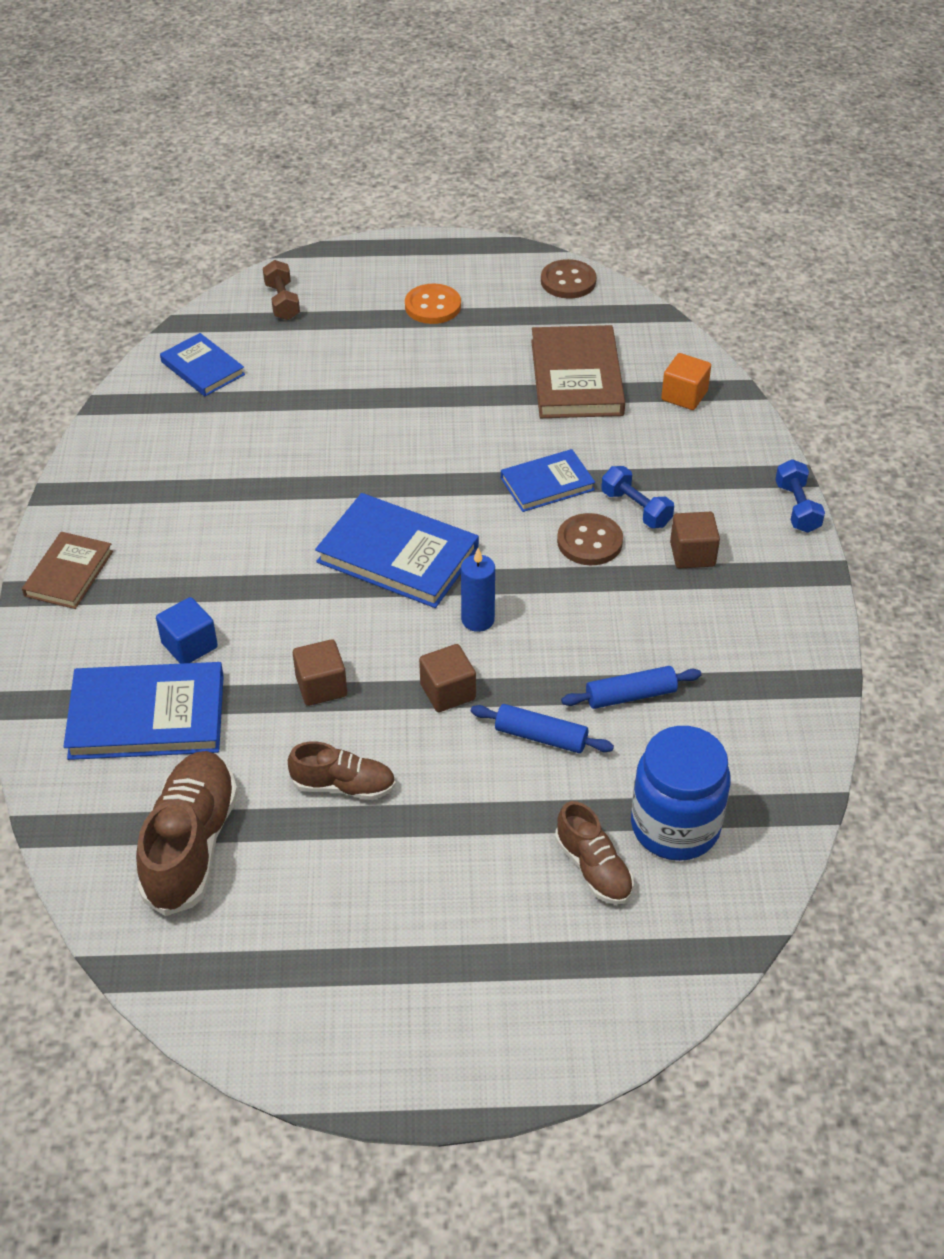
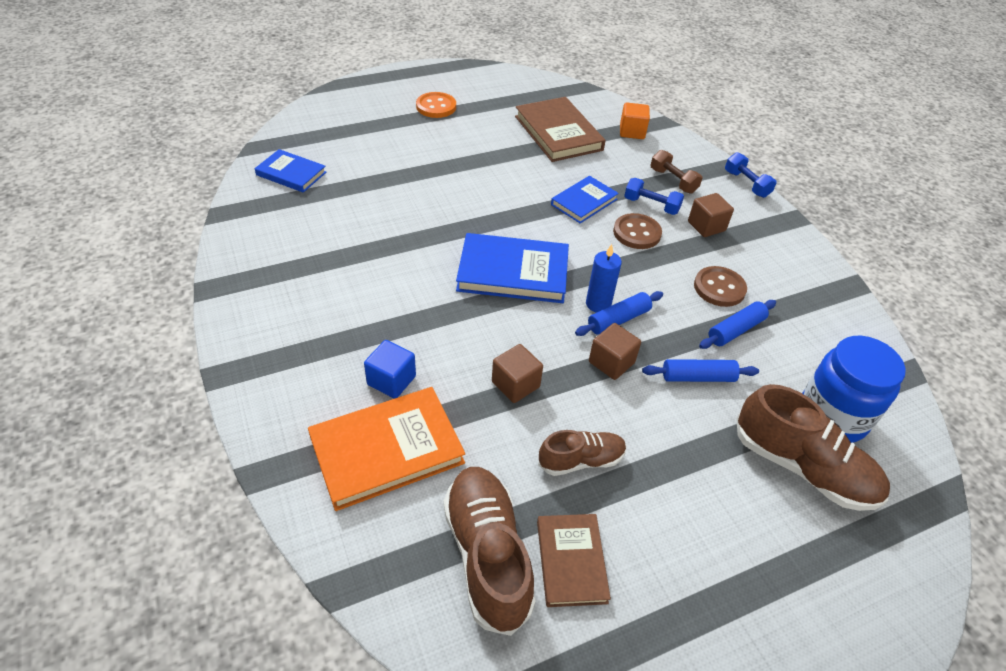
camera: 25 degrees left, 0 degrees up
(69, 573) = (257, 348): brown book -> brown book (571, 561)
(147, 716) = (387, 450): blue book -> orange book
(282, 302) = (328, 121): brown dumbbell -> brown dumbbell (673, 181)
(490, 645) = (618, 320): none -> blue rolling pin
(568, 281) = (515, 79): brown button -> brown button (719, 288)
(593, 868) = (802, 467): brown shoe -> brown shoe, size x1.69

